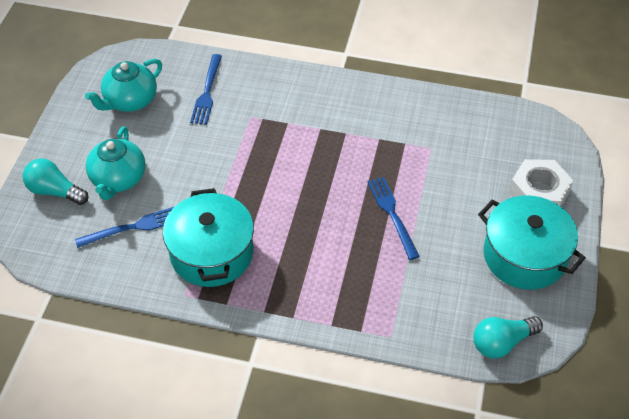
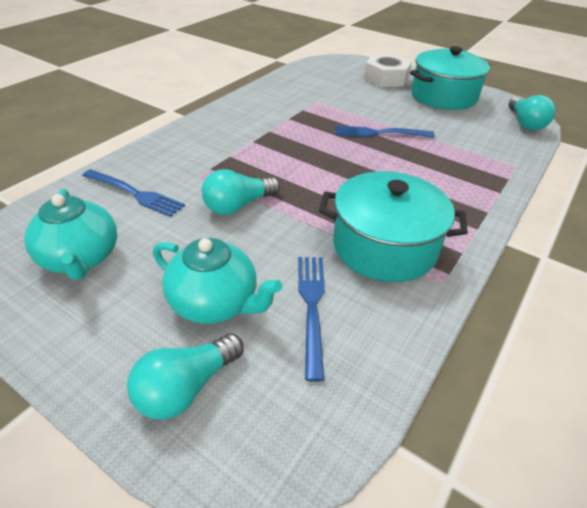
camera: 70 degrees left, 10 degrees down
(221, 153) = (238, 205): none -> turquoise light bulb

